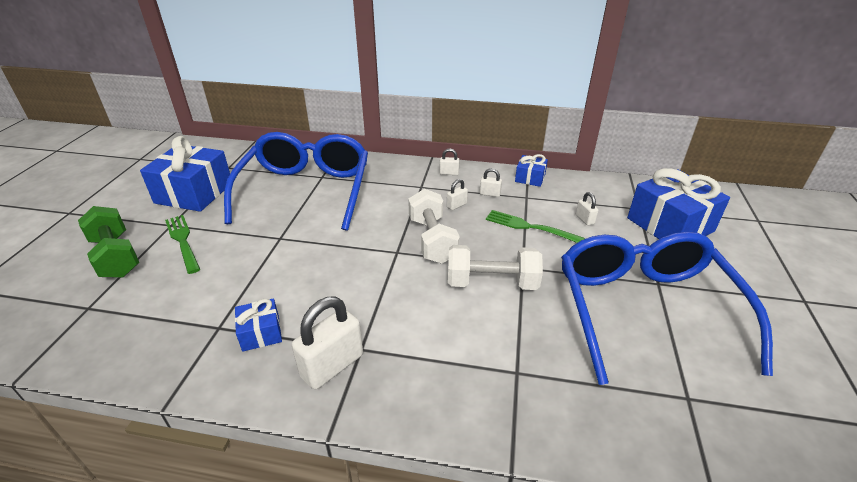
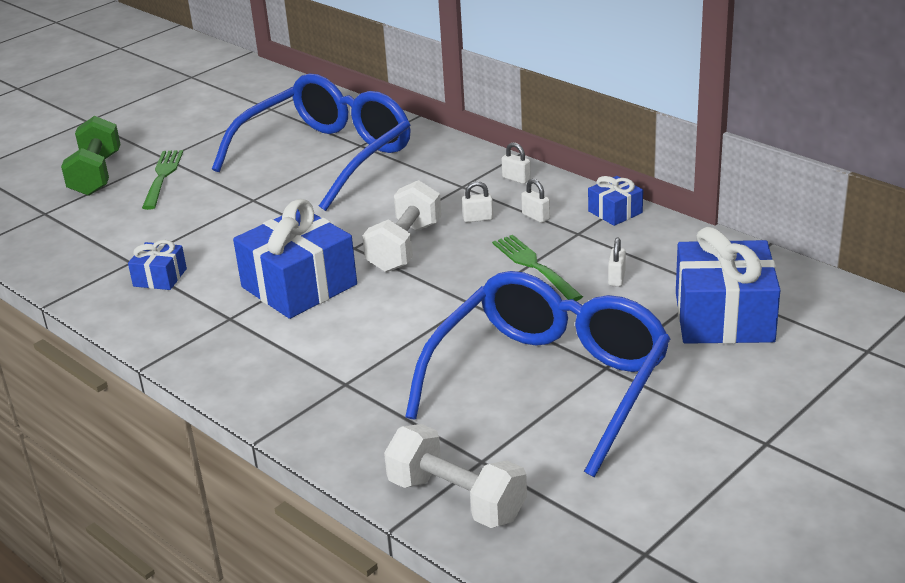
camera: 35 degrees right, 5 degrees down
(194, 193) = (213, 129): blue gift -> blue gift (299, 286)
(332, 366) = (193, 322): white padlock -> none
(492, 283) = (417, 306): white dumbbell -> white dumbbell (456, 499)

